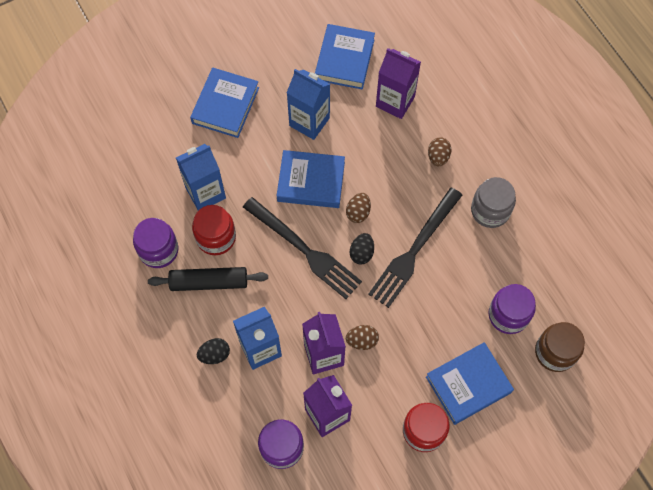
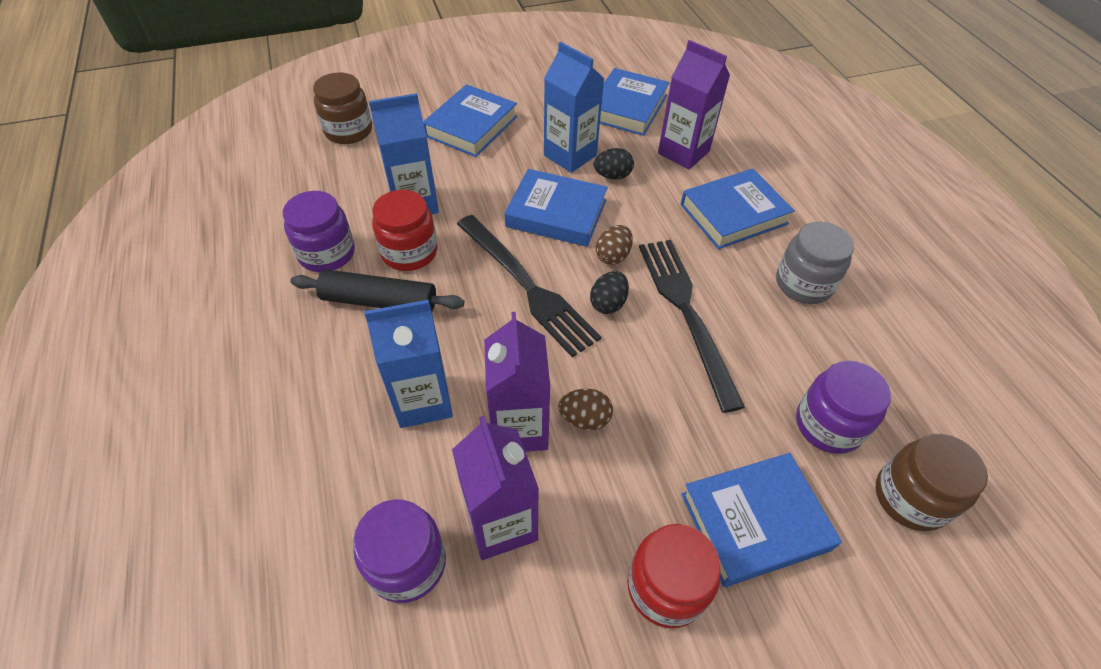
camera: 10 degrees right, 15 degrees down
(130, 129) = (348, 131): none -> brown jar
(214, 354) = (350, 396): black egg -> black egg (612, 176)
(414, 250) = (686, 312): black fork -> black fork turned 120 degrees clockwise
(438, 157) = (733, 214): brown egg -> blue book

